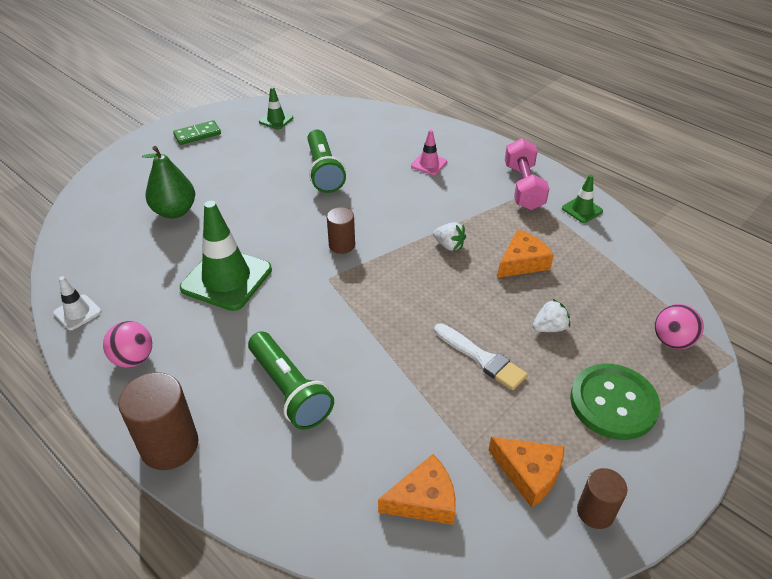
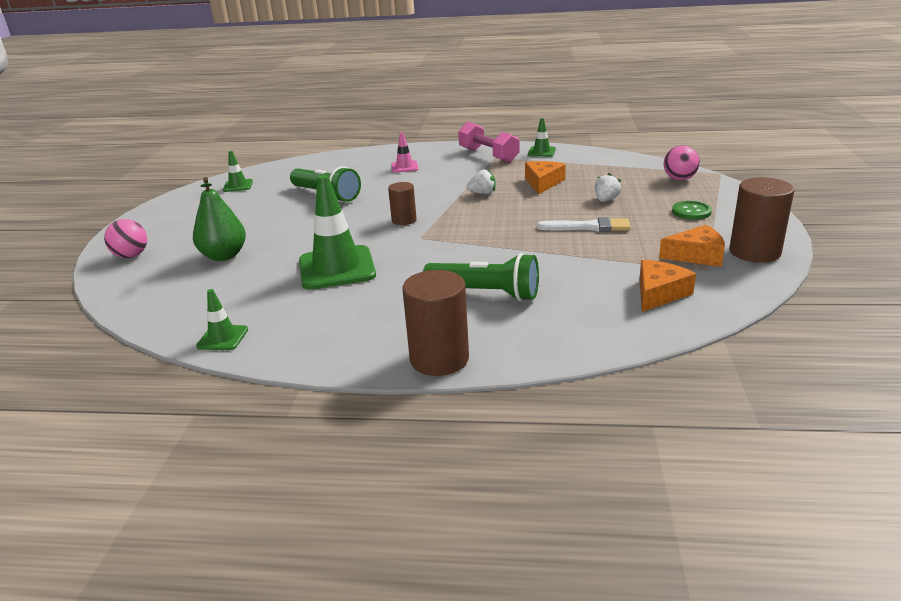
camera: 35 degrees left, 15 degrees down
(77, 312) = (222, 338): white traffic cone -> green traffic cone
(133, 359) = (326, 336): pink ball -> pink ball (131, 256)
(197, 134) = (173, 214): green domino -> none
(595, 512) = (754, 252): brown cylinder -> brown cylinder, size x1.67
(613, 403) = (691, 212): green button -> green button, size x0.56

